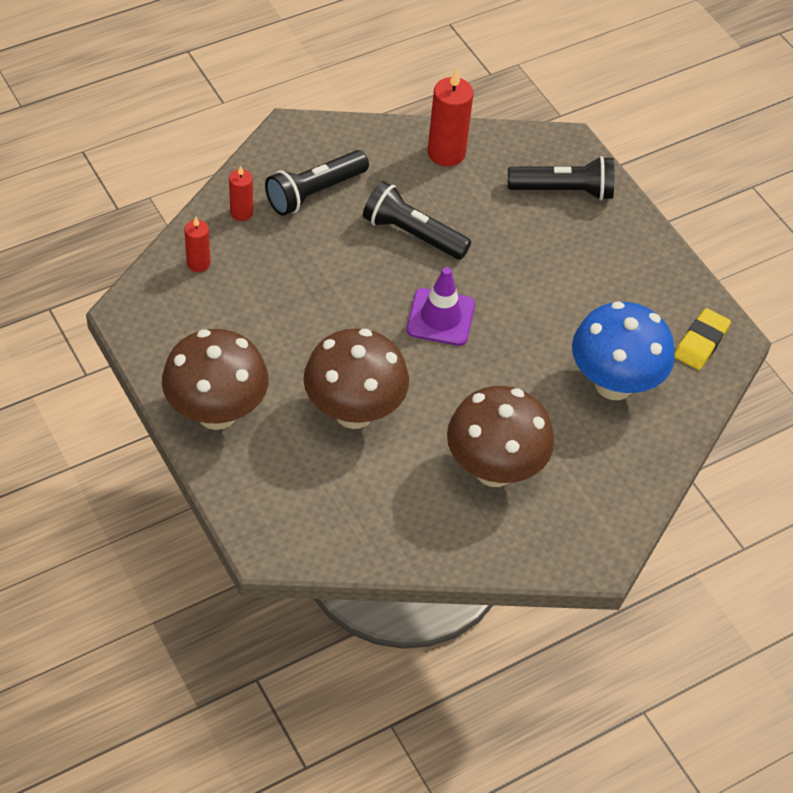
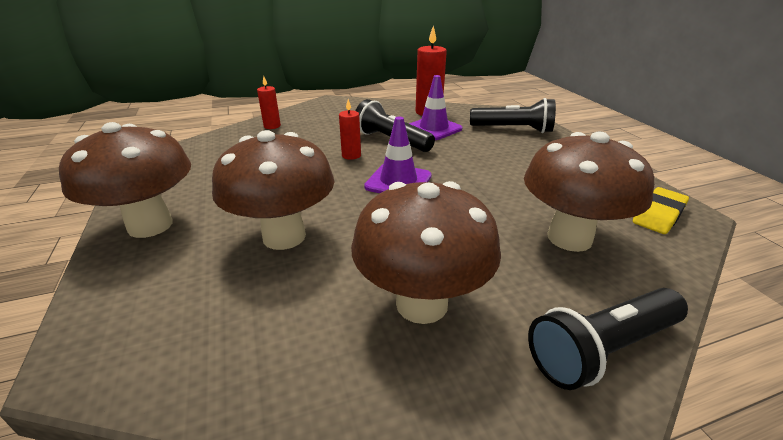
camera: 15 degrees right, 20 degrees down
(198, 263) = (221, 144): red candle -> red candle (351, 155)
(314, 192) = (329, 121): black flashlight -> black flashlight (602, 349)
(460, 198) = (433, 128): none -> purple traffic cone
(614, 384) = (569, 238): blue mushroom -> brown mushroom

